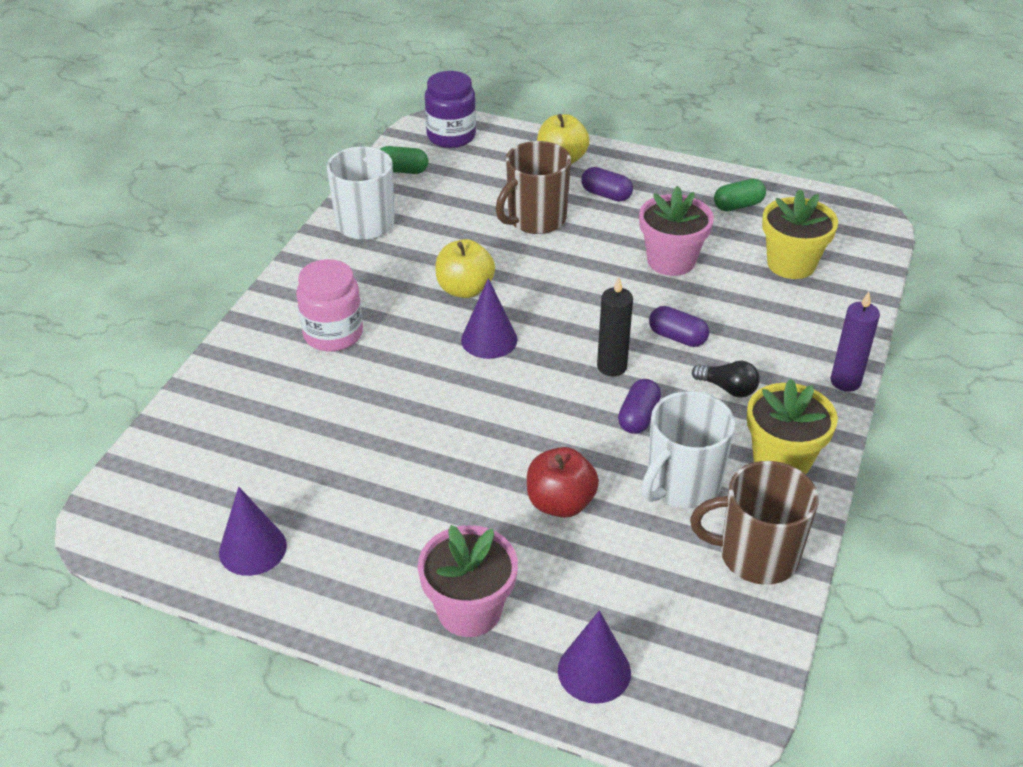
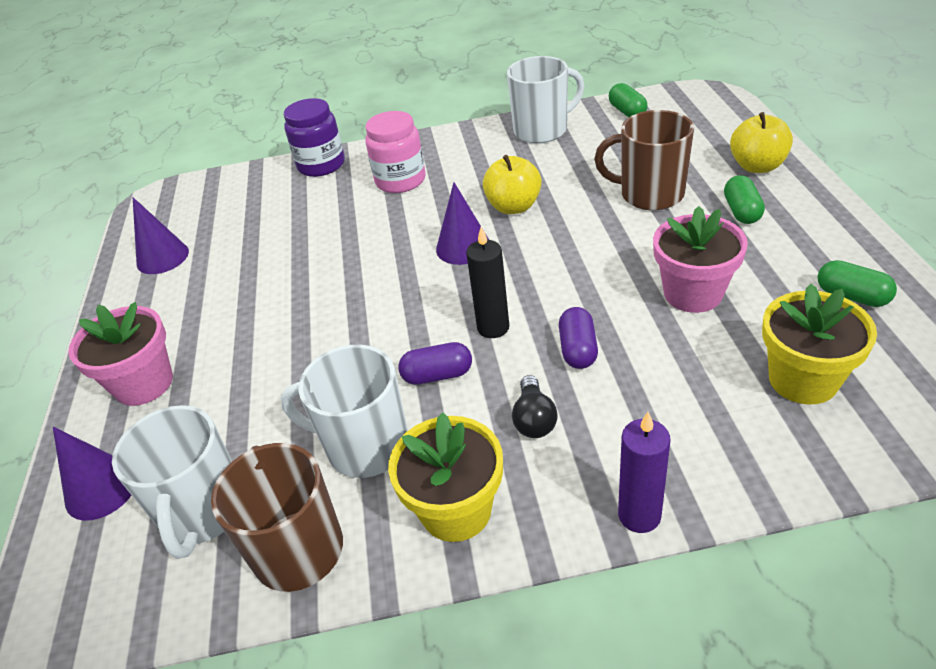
camera: 65 degrees right, 0 degrees up
(451, 136) = (704, 107): purple jar -> purple jar (321, 165)
(560, 503) = (291, 378): red apple -> none
(606, 195) = (741, 211): purple capsule -> green capsule
(677, 603) = (203, 512): none -> white mug

